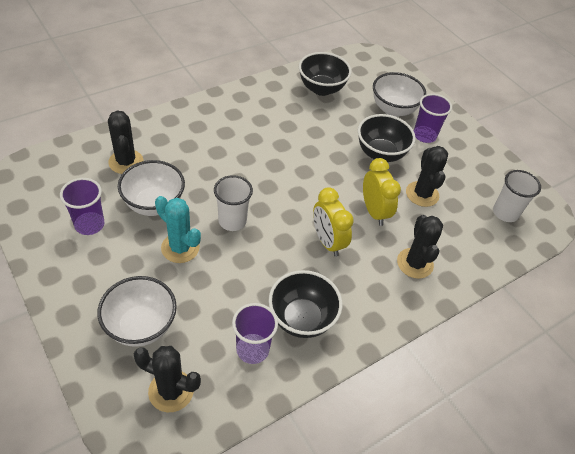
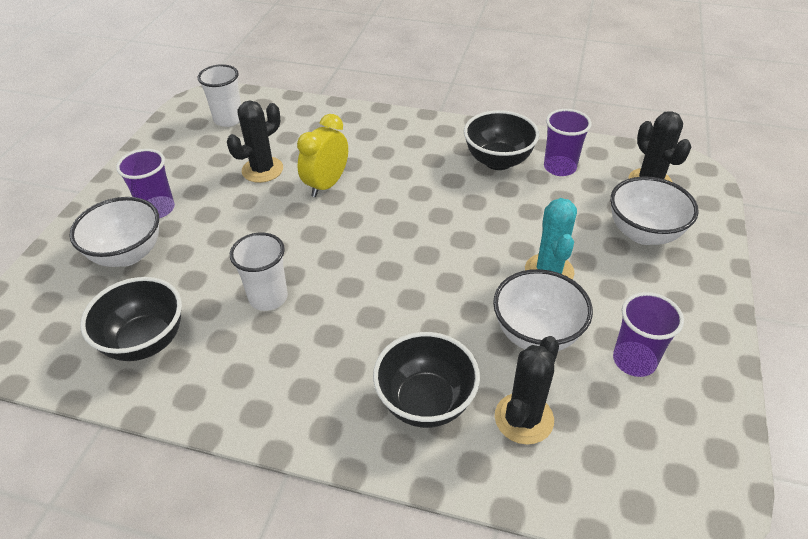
camera: 125 degrees left, 5 degrees down
(232, 221) = (468, 261): white cup -> white cup (268, 297)
(327, 242) = (403, 191): yellow clock -> none
(380, 154) = (230, 223): black bowl -> black bowl (425, 402)
(415, 263) = (358, 137): black cactus -> none

